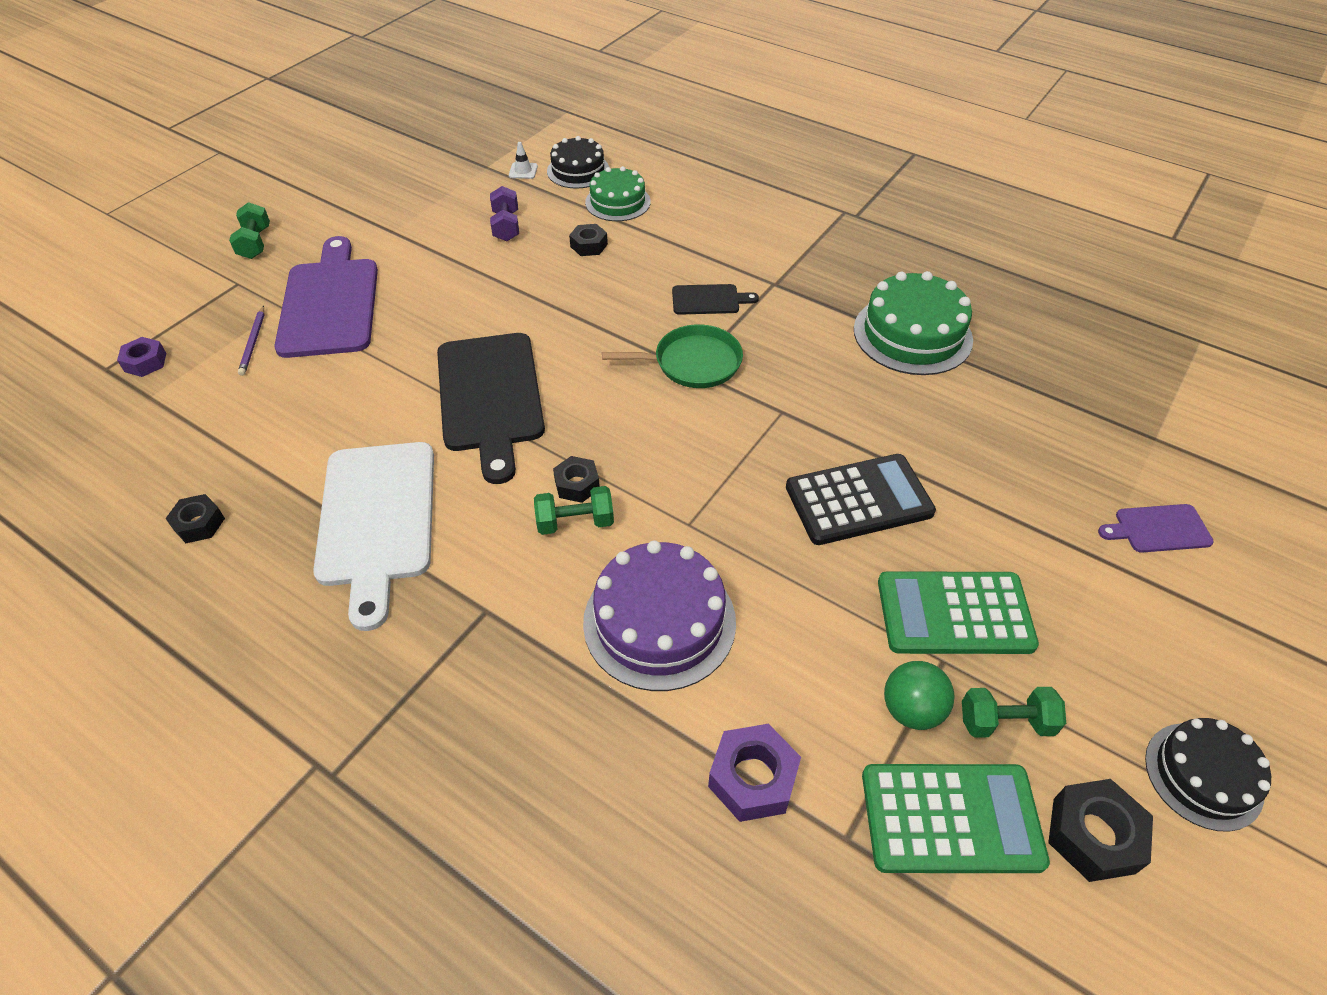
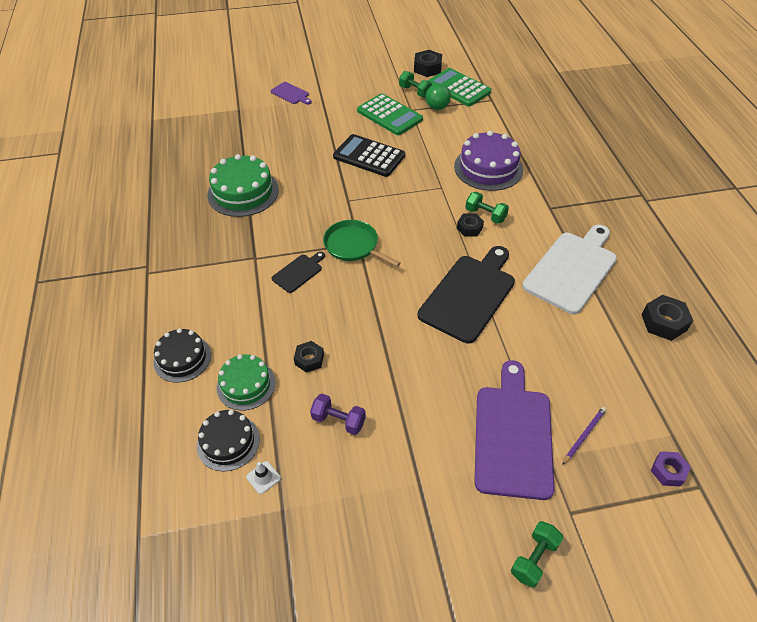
camera: 135 degrees left, 0 degrees up
(199, 524) = (664, 322): black nut -> black nut, size x1.52
(330, 303) = (513, 435): purple cutting board -> purple cutting board turned 150 degrees clockwise
(506, 226) = (338, 420): purple dumbbell -> purple dumbbell turned 75 degrees clockwise
(709, 300) = (298, 272): black cutting board -> black cutting board turned 90 degrees clockwise
(752, 778) = (503, 121): purple nut -> none
(1203, 775) = (382, 60): black cake -> black cake (182, 358)

